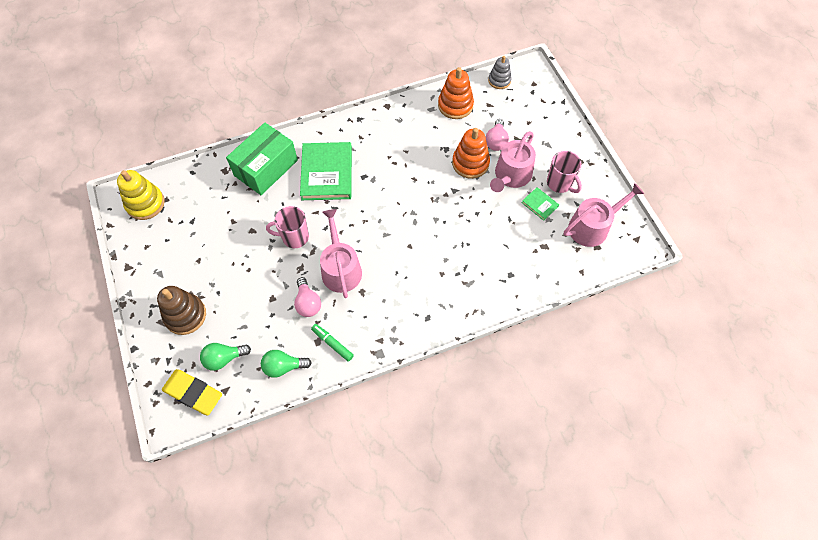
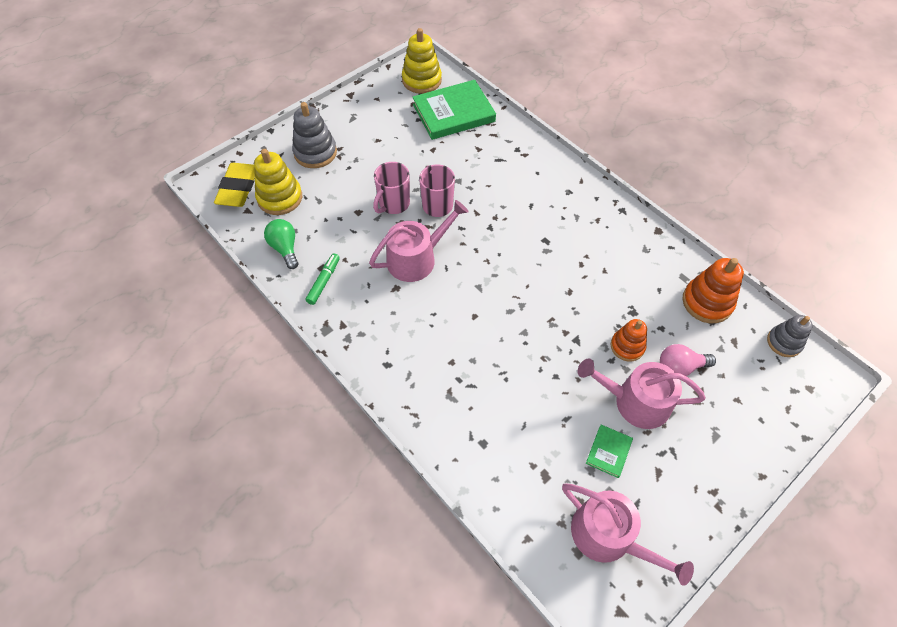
camera: 70 degrees right, 5 degrees down
(185, 315) = (315, 153): brown stacking toy -> grey stacking toy
(224, 358) = (280, 198): green light bulb -> yellow stacking toy
(266, 168) = (509, 152): green box -> none
(308, 303) = (363, 243): pink light bulb -> none
(327, 173) = (531, 205): green book -> green book (453, 113)
(470, 163) = (627, 346): orange stacking toy -> orange stacking toy, size x0.66
(559, 183) = (658, 470): pink mug -> pink mug (393, 204)

